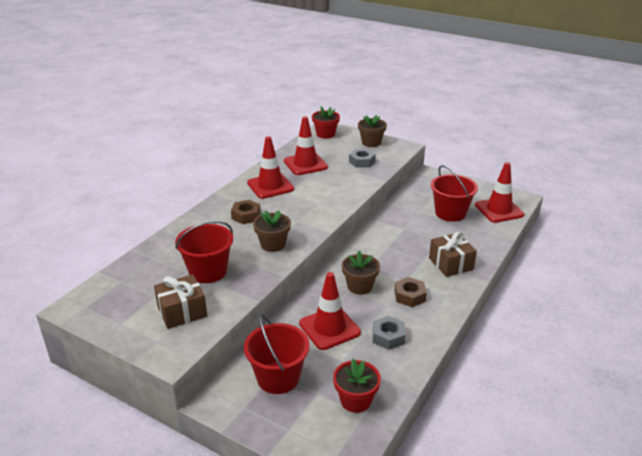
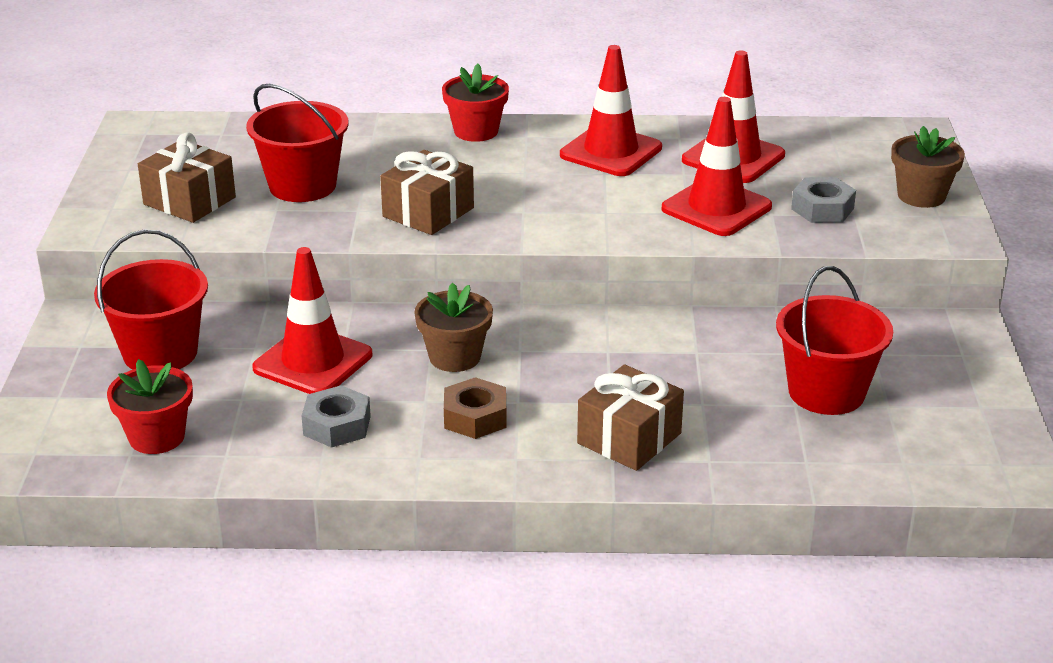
camera: 60 degrees right, 0 degrees up
(246, 216) = (489, 162): brown nut -> none
(273, 244) = (428, 212): brown flower pot -> brown gift
(325, 134) = (885, 140): red flower pot -> red flower pot (476, 131)
(499, 210) = (920, 454): red traffic cone -> red traffic cone (716, 208)

